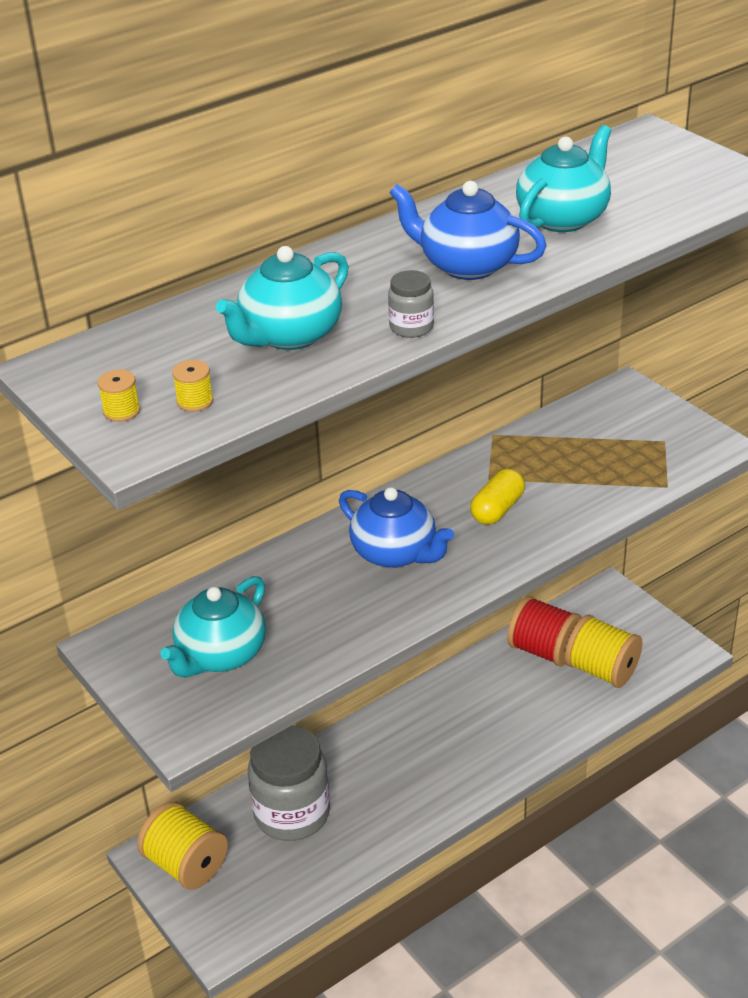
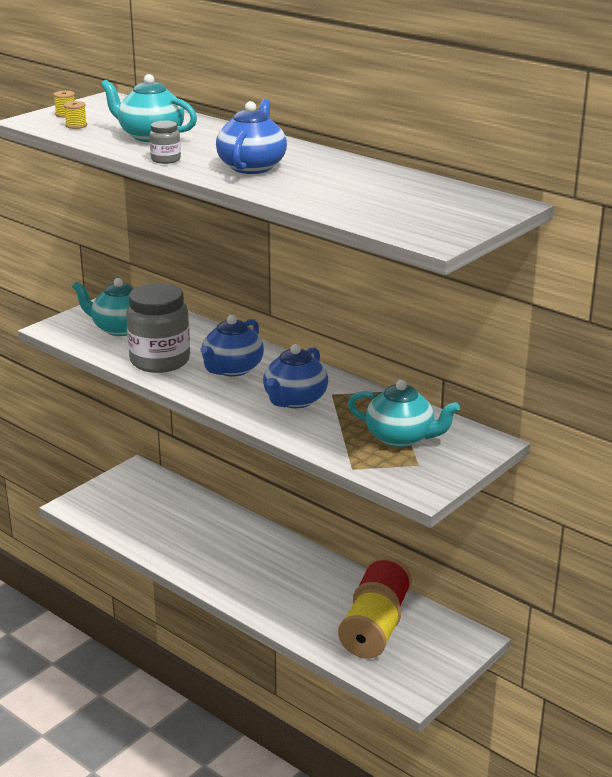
camera: 75 degrees right, 10 degrees down
(186, 864) = (131, 482): yellow spool -> none
(292, 813) = (180, 514): grey jar -> grey jar (160, 361)
(497, 509) = (294, 400): yellow capsule -> blue teapot
(563, 218) = (335, 186): turquoise teapot -> turquoise teapot (401, 437)

